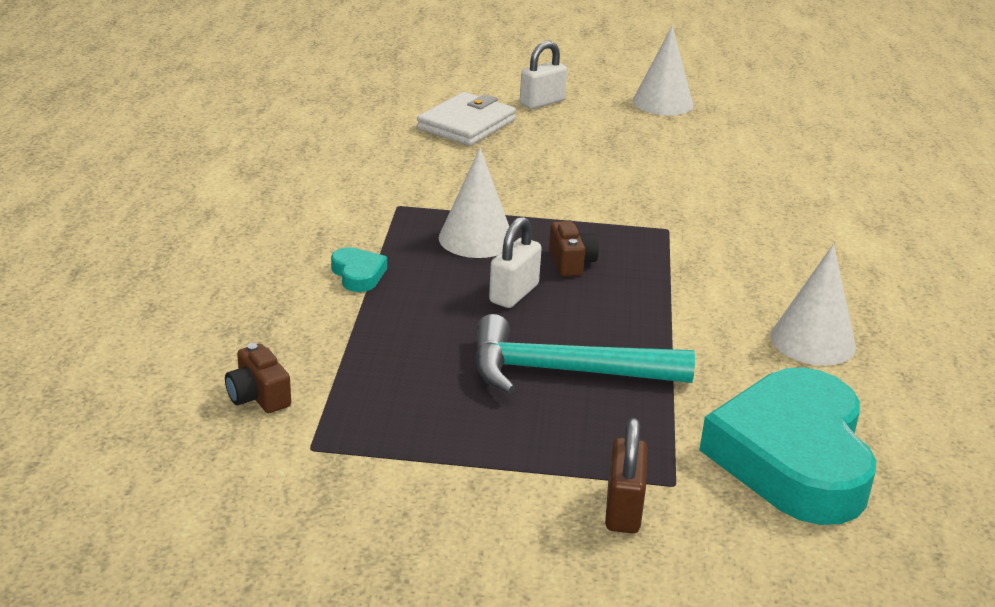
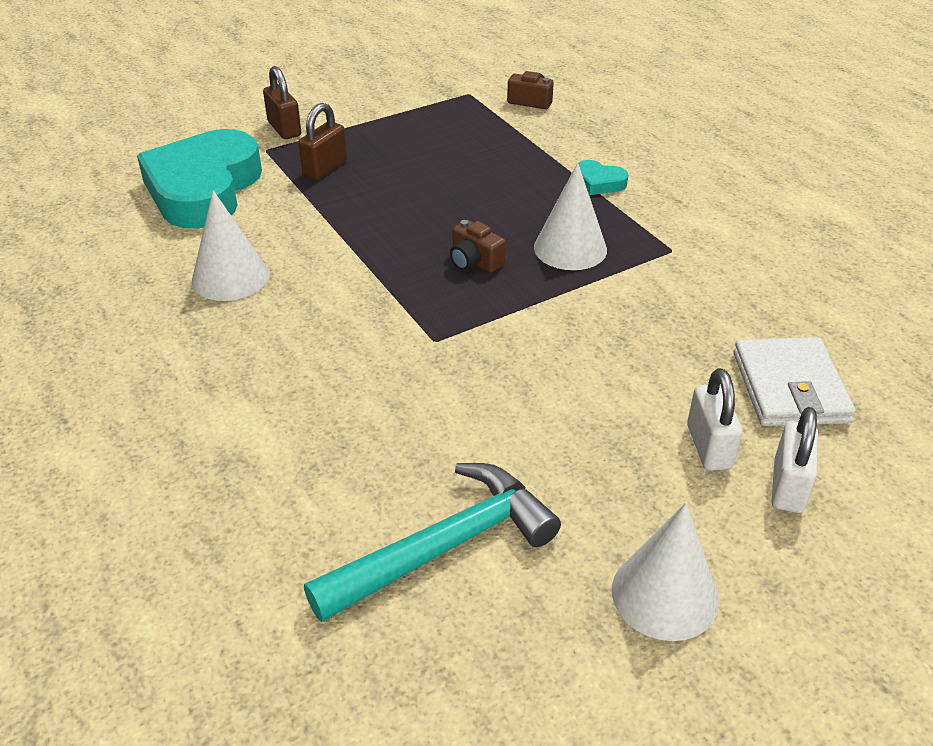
camera: 145 degrees right, 10 degrees up
(514, 293) = (482, 216): white padlock -> white padlock (709, 447)
(565, 372) = (386, 180): turquoise hammer -> turquoise hammer (443, 547)
(620, 419) = (325, 168): none -> brown padlock
(792, 457) = (203, 189): turquoise heart -> turquoise heart turned 135 degrees counterclockwise

